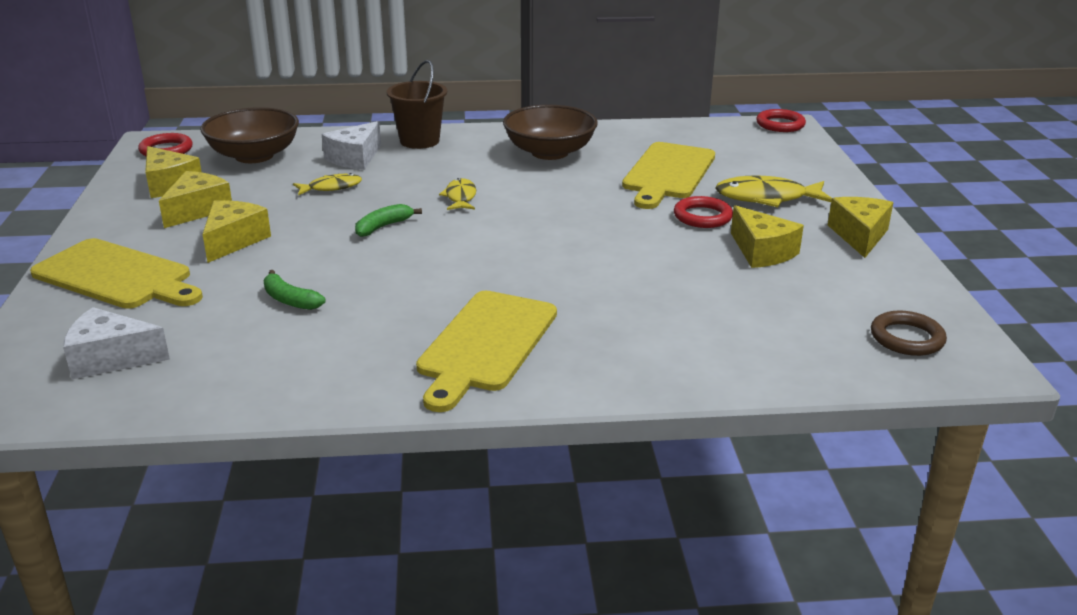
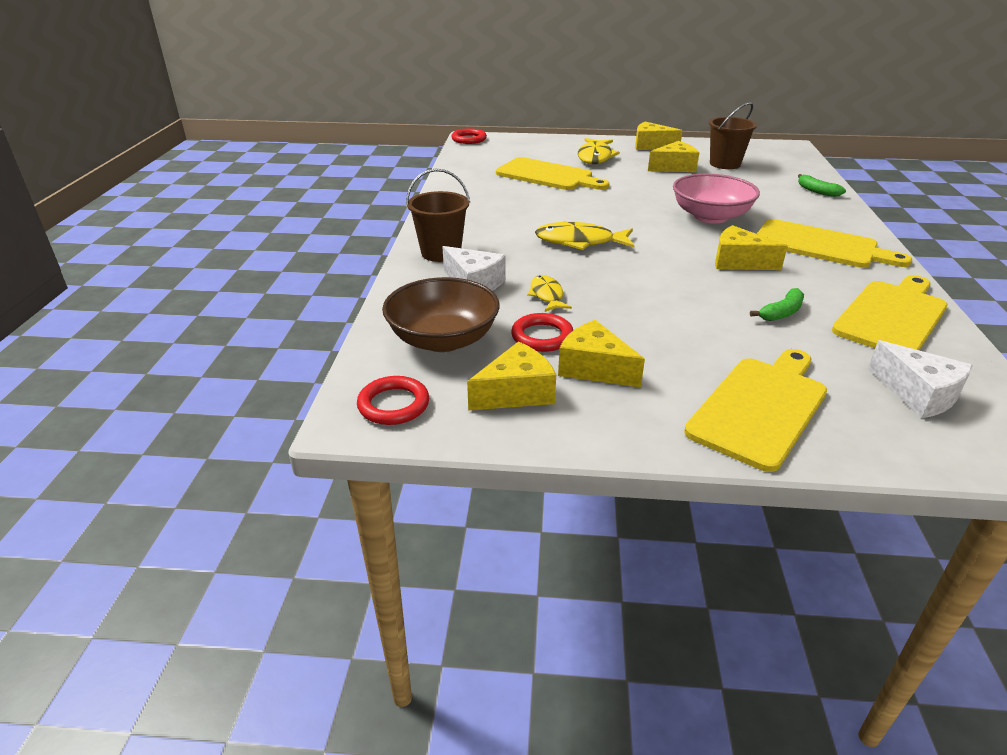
camera: 80 degrees left, 5 degrees up
(111, 358) = (917, 394): white cheese -> white cheese turned 45 degrees counterclockwise
(233, 241) = (670, 343): yellow cheese -> yellow cheese (739, 262)
(276, 370) = (892, 316): none -> yellow cutting board
(383, 227) = (638, 273): green banana -> green banana (817, 191)
(460, 197) = (579, 242): yellow fish -> yellow fish, size x1.66
(549, 152) = (492, 206): brown bowl -> none
(566, 271) = (710, 216): none -> pink bowl
(702, 216) = (623, 174): red ring -> red ring (542, 336)
(811, 292) = (725, 164): none -> brown bucket
(907, 338) = (769, 154): brown ring -> none

